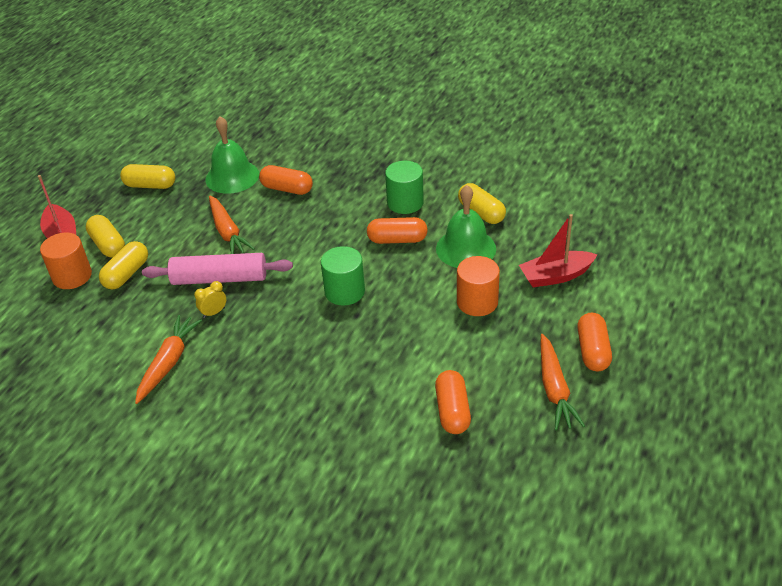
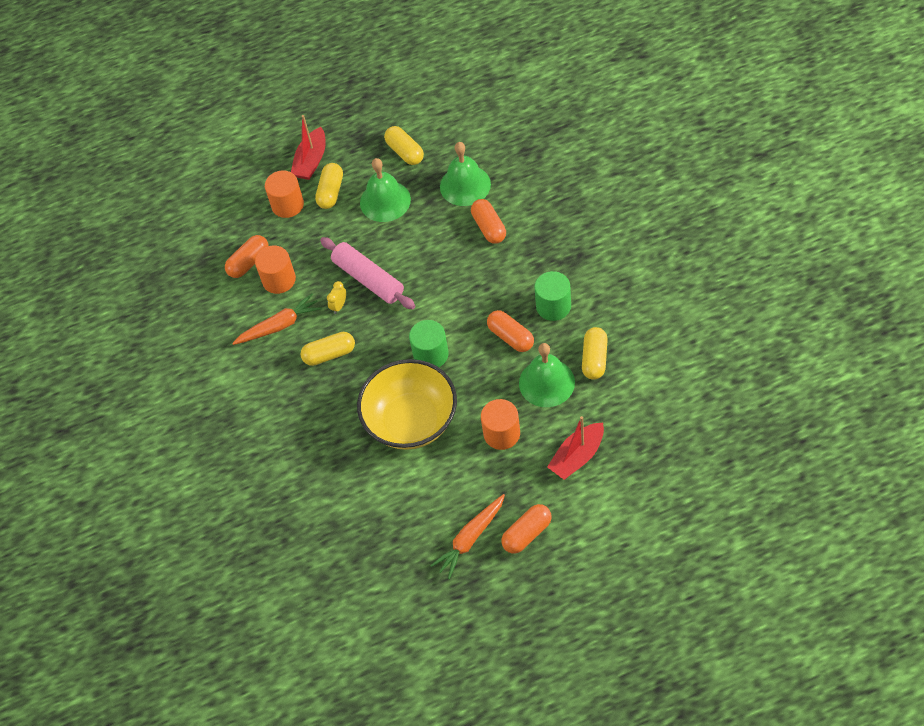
camera: 50 degrees right, 15 degrees up
(126, 274) = (319, 229): yellow capsule -> yellow capsule (329, 354)
(127, 331) = (279, 280): none -> orange cylinder
(170, 223) = (385, 201): none -> green bell
(214, 312) = (339, 306): yellow clock -> yellow clock turned 75 degrees counterclockwise
(228, 232) = (411, 240): orange carrot -> none
(389, 346) = (411, 421): none -> yellow bowl
(452, 411) = (395, 500): orange capsule -> orange capsule (249, 262)
(555, 276) = (577, 457): red boat -> red boat turned 75 degrees counterclockwise

